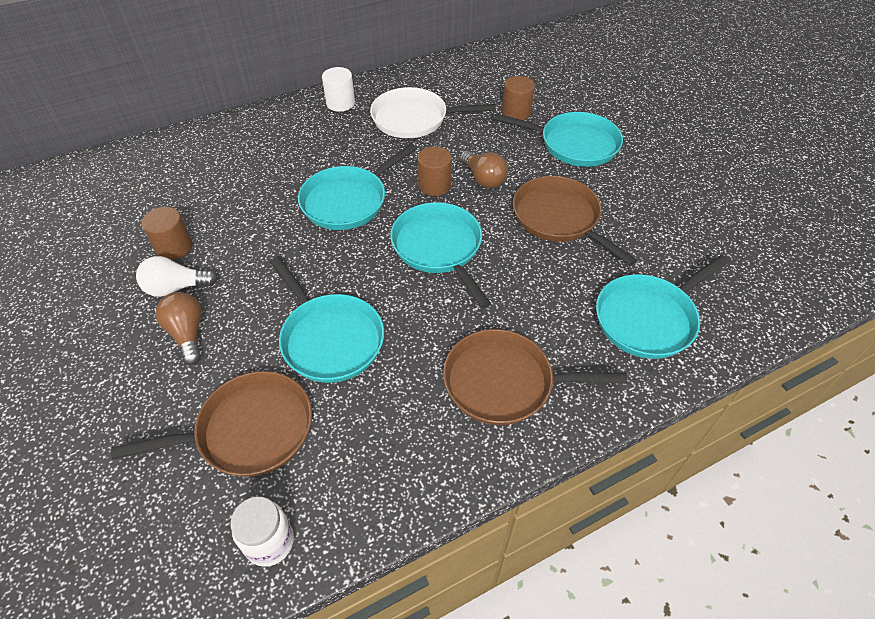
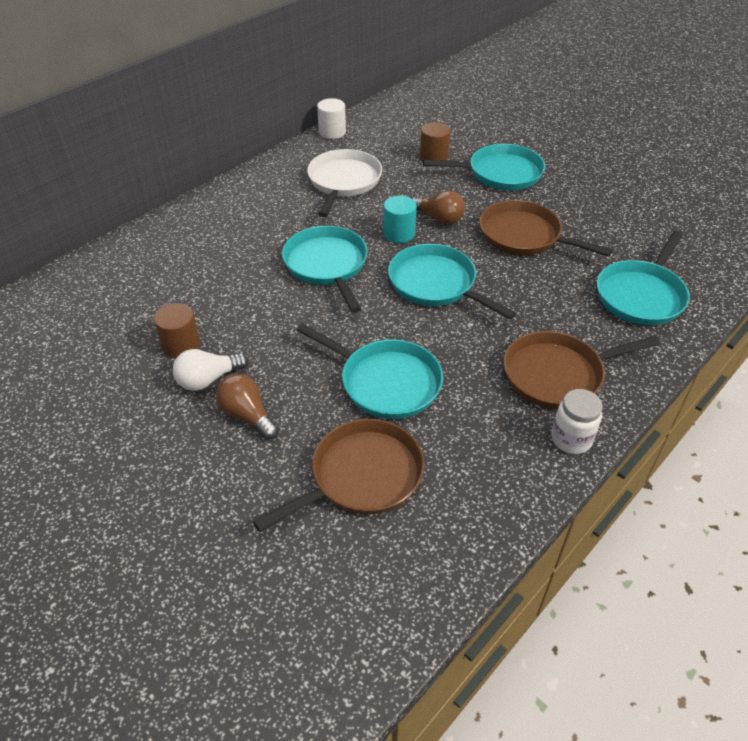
camera: 20 degrees left, 5 degrees down
(270, 542) = (439, 555): white jar -> white jar (571, 439)
(340, 103) = (263, 182): white cylinder -> white cylinder (332, 132)
(347, 201) = (327, 265): turquoise pan -> turquoise pan turned 135 degrees clockwise
(414, 119) = (343, 182): white pan -> white pan turned 120 degrees clockwise
(434, 185) = (399, 234): brown cylinder -> turquoise cylinder

